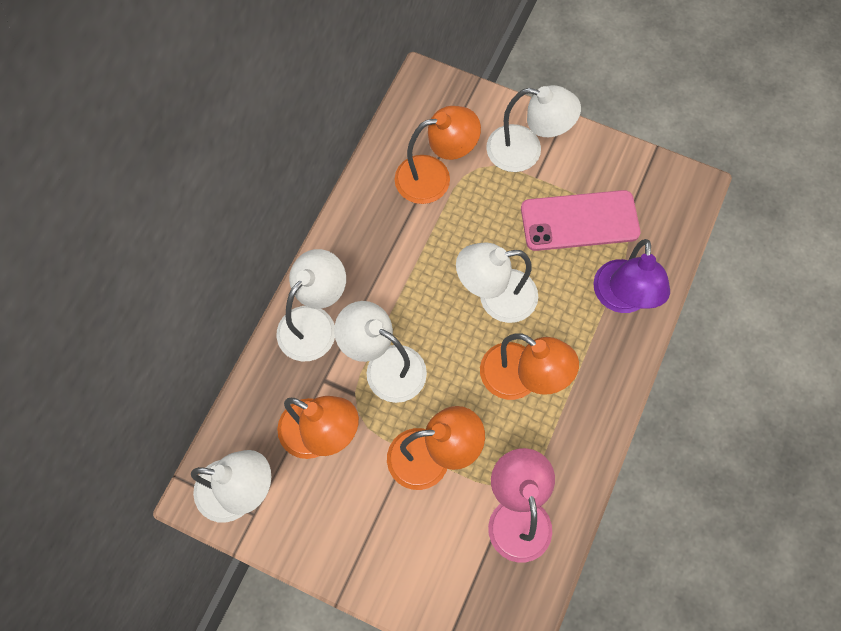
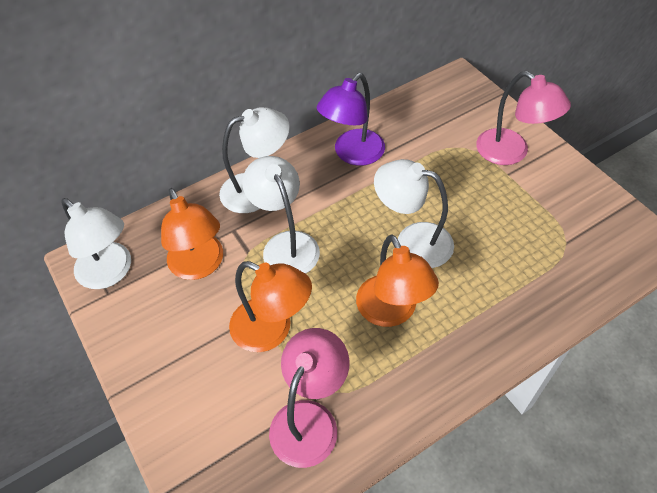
camera: 35 degrees right, 15 degrees down
(434, 177) = (422, 138): orange lamp -> none
(526, 151) = (511, 153): white lamp -> pink lamp
(579, 221) = (526, 221): pink phone -> none
(621, 299) = (527, 297): purple lamp -> purple lamp (352, 154)

